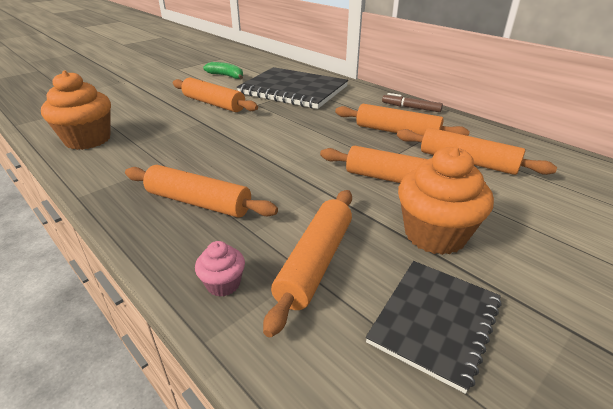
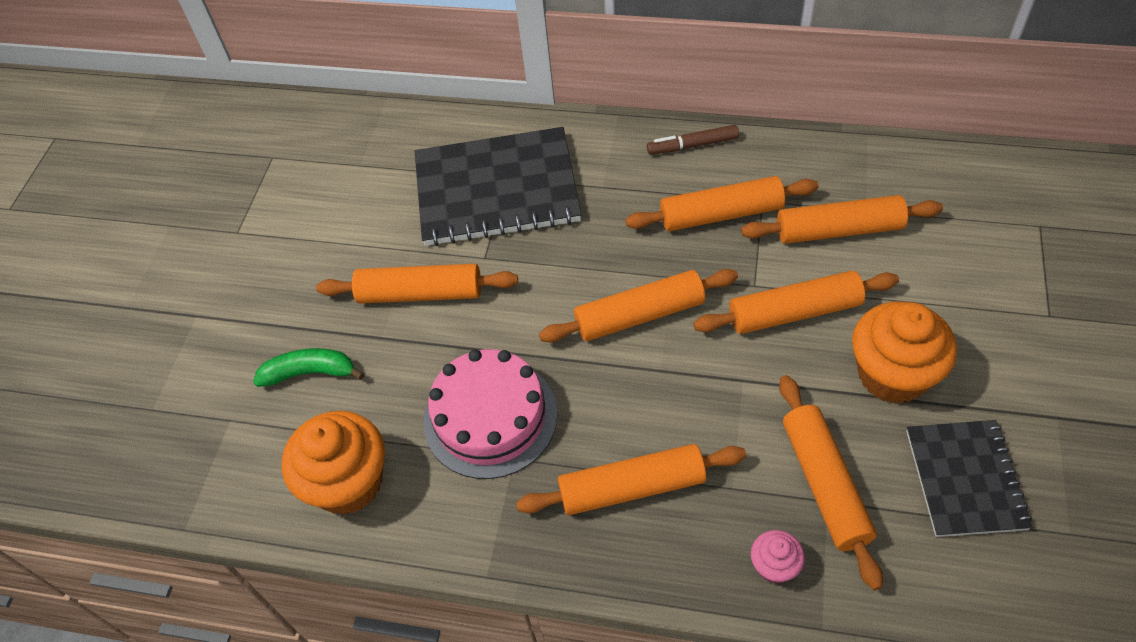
camera: 30 degrees left, 20 degrees up
(177, 147) = (490, 417): none -> pink cake
(226, 76) = (349, 208): green banana -> green banana (310, 373)
(302, 146) = (639, 315): none -> orange rolling pin

